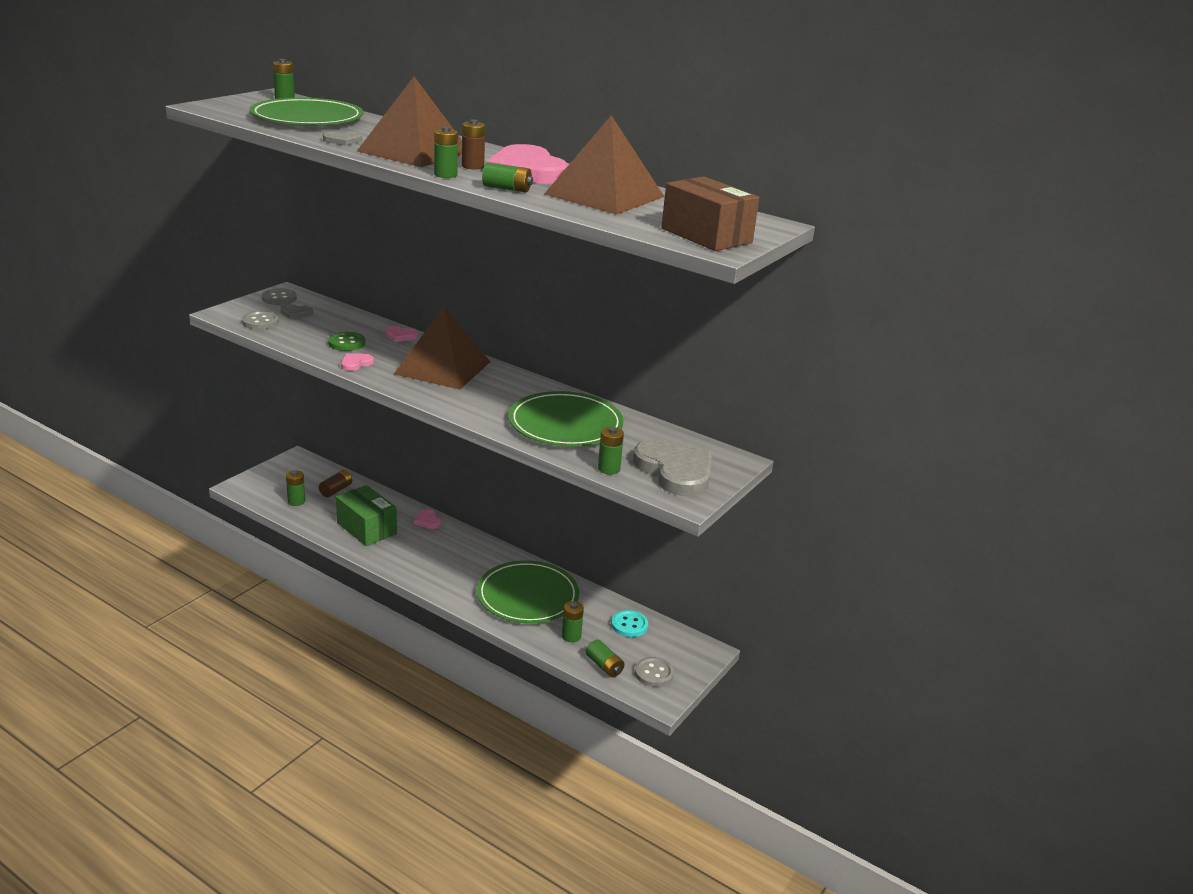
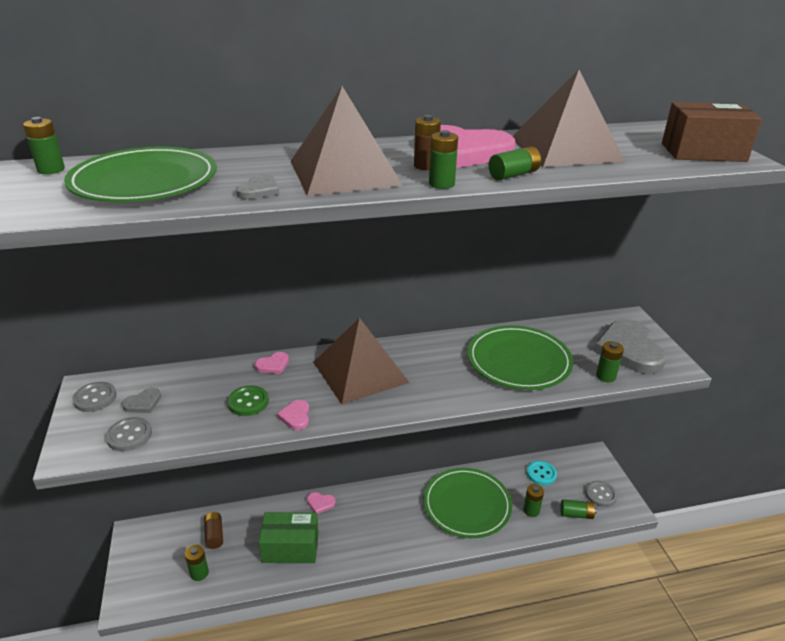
camera: 45 degrees left, 5 degrees up
(675, 471) = (629, 350): grey heart -> grey heart turned 105 degrees counterclockwise

